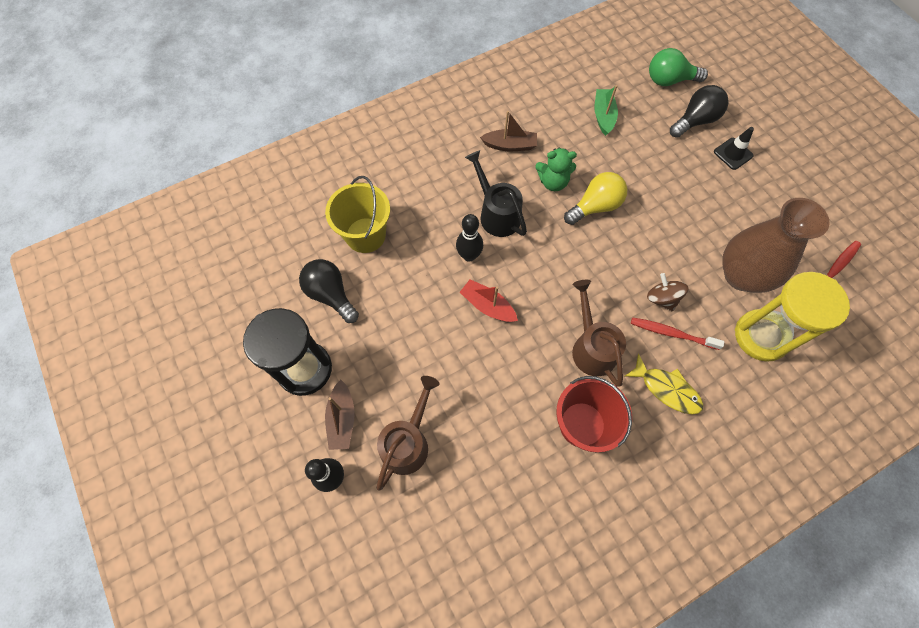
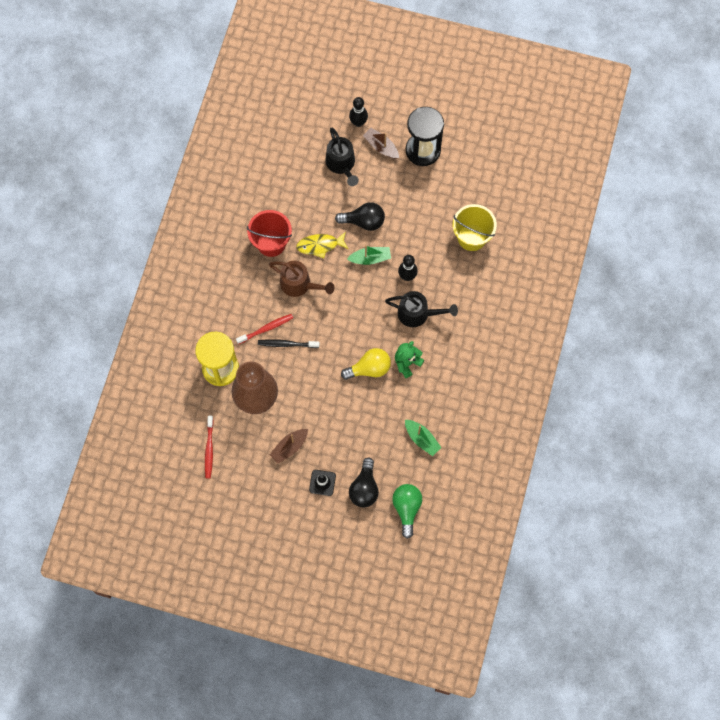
camera: 135 degrees right, 5 degrees up
(331, 295) = (452, 192): black light bulb -> black light bulb (363, 221)
(408, 441) = (342, 165): brown watering can -> black watering can
(488, 306) = (370, 258): red boat -> green boat
(510, 145) = (455, 365): brown boat -> brown boat (289, 447)
(595, 206) = (369, 368): yellow light bulb -> yellow light bulb turned 120 degrees counterclockwise
(662, 298) = (287, 344): brown spinning top -> black toothbrush
(667, 389) = (246, 296): yellow fish -> yellow fish (320, 245)
(669, 80) = (407, 508): green light bulb -> green light bulb turned 45 degrees counterclockwise

